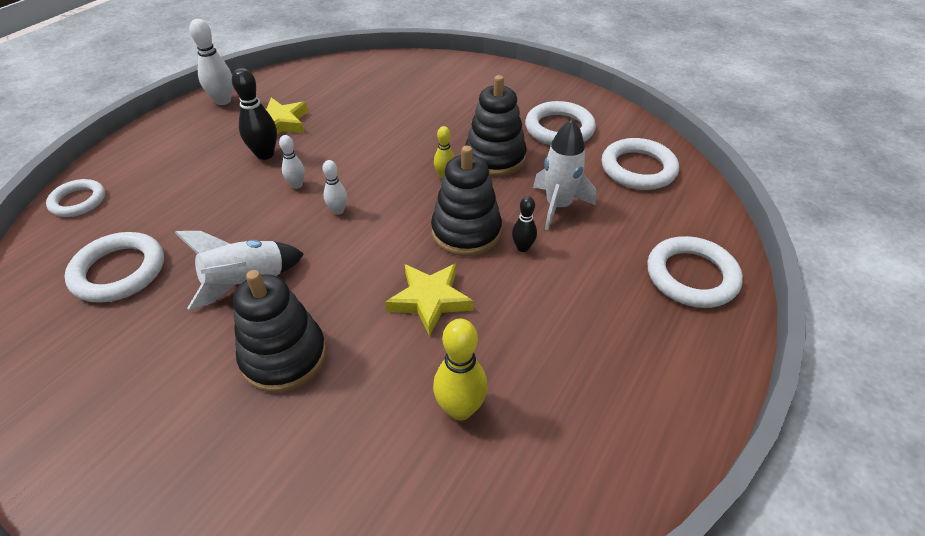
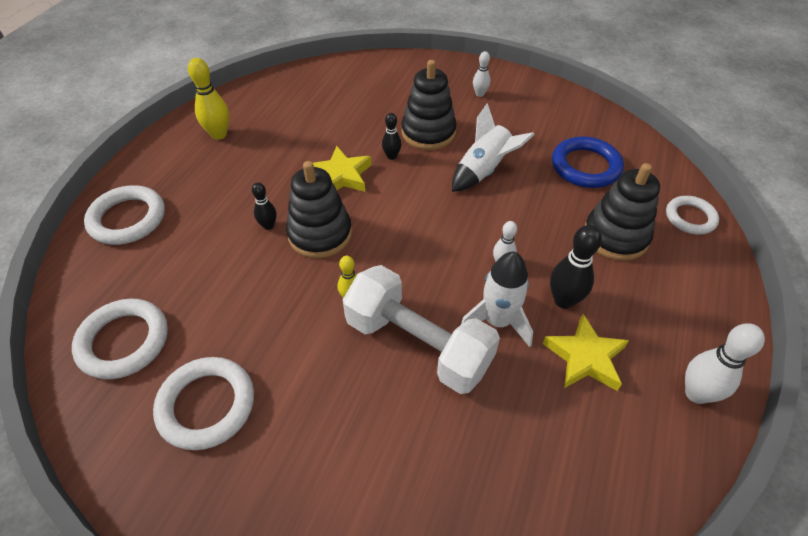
camera: 170 degrees right, 5 degrees up
(119, 271) = (585, 166): white ring -> blue ring
(338, 210) = (445, 240): white bowling pin -> white bowling pin (480, 94)
(354, 321) = (391, 156): none -> black bowling pin
(398, 142) = (418, 344): none -> white dumbbell
(460, 409) = (311, 122): yellow bowling pin -> yellow bowling pin (219, 134)
(495, 158) = (295, 334): black stacking toy -> black stacking toy (615, 236)
(558, 206) = (229, 274): white rocket -> white rocket (497, 321)

